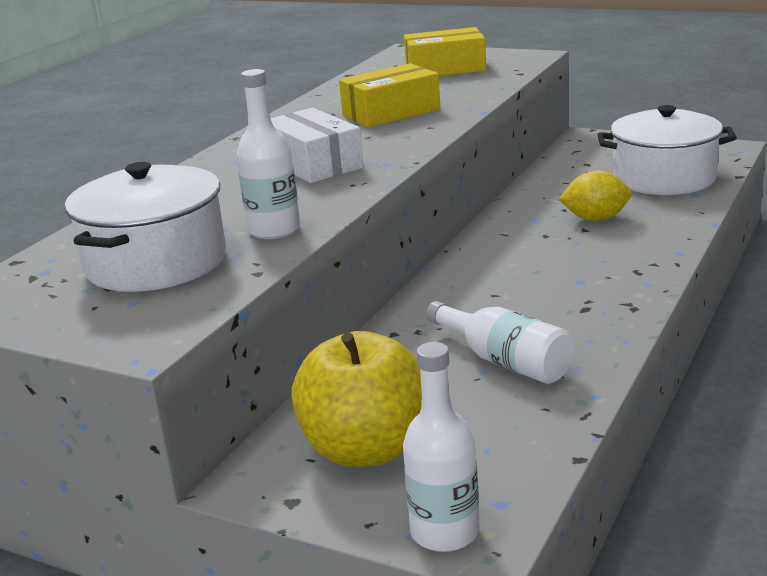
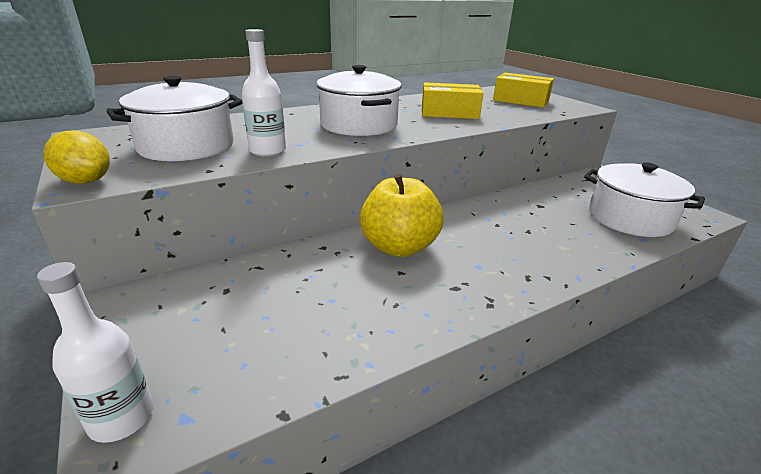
camera: 30 degrees right, 5 degrees up
(313, 164) = (359, 125): white box -> white pot
(366, 449) = (191, 317): yellow apple -> yellow apple (399, 247)
(505, 361) = (353, 300): white bottle -> none
(595, 219) = (545, 227): yellow lemon -> yellow lemon (86, 181)

